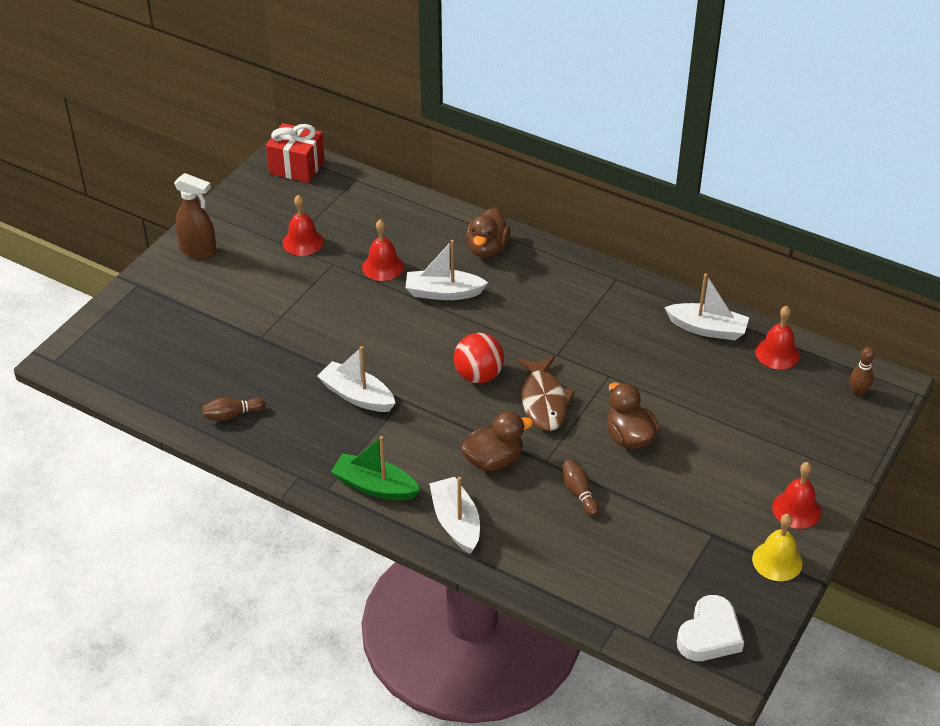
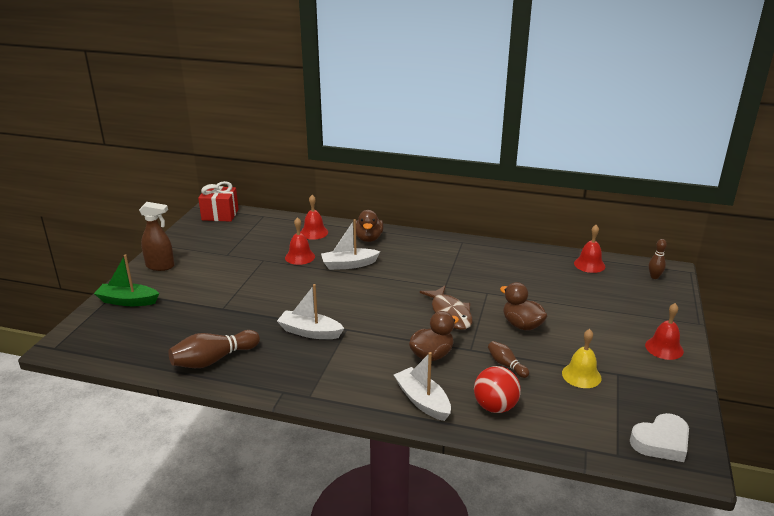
camera: 15 degrees left, 15 degrees down
(232, 415) = (213, 360): brown bowling pin -> brown bowling pin, size x1.79
(303, 242) = (237, 251): red bell -> red bell (314, 232)
(375, 486) = (347, 388): green boat -> green boat (128, 301)
(478, 375) = (395, 306): red ball -> red ball (495, 407)
(707, 329) = (536, 259): white boat -> none
(709, 634) = (661, 442): white heart -> white heart turned 45 degrees clockwise
(777, 561) = (674, 382): yellow bell -> yellow bell (581, 375)

